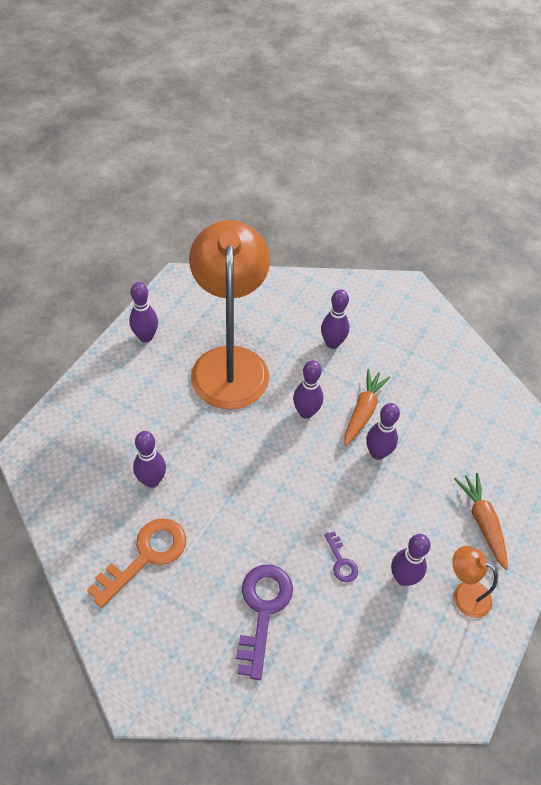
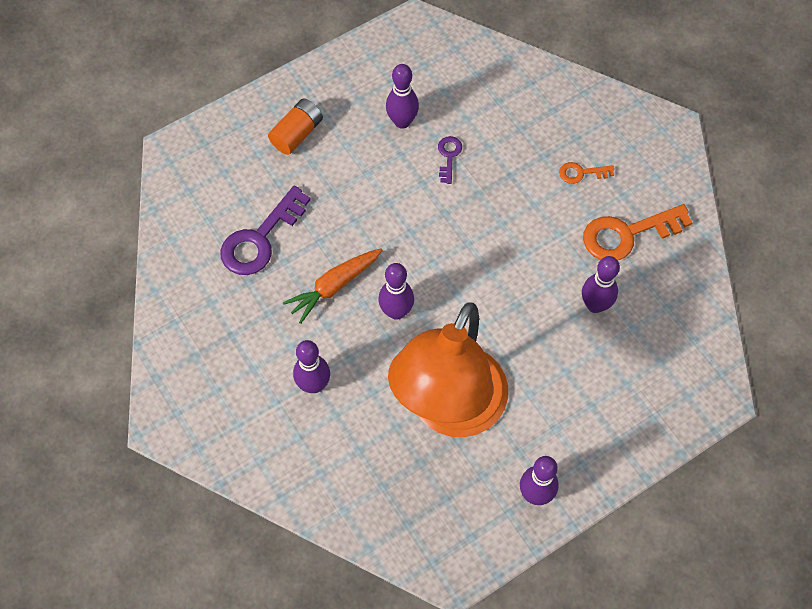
camera: 150 degrees left, 10 degrees up
(211, 600) = (581, 173): none -> orange key
(263, 610) = (540, 147): purple key -> purple key (260, 238)
(377, 453) = (349, 236): purple bowling pin -> none
(464, 594) = (358, 88): orange lamp -> none
(482, 522) = (297, 134): orange carrot -> orange battery

